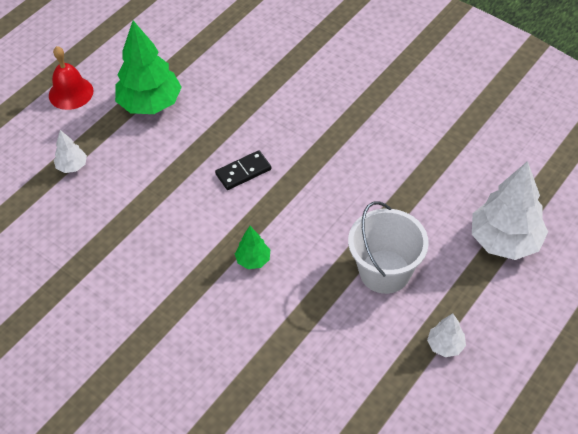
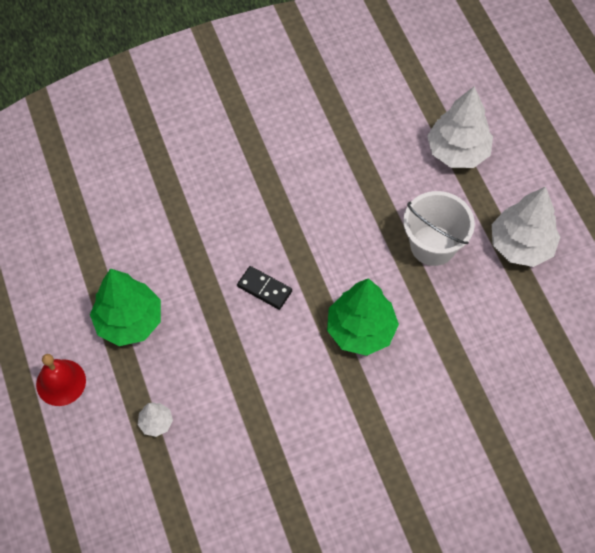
camera: 60 degrees left, 10 degrees up
(243, 172) = (264, 288): black domino -> black domino turned 60 degrees counterclockwise
(253, 260) = (361, 330): green tree -> green tree, size x2.10
(445, 345) = (521, 245): white tree -> white tree, size x2.10

